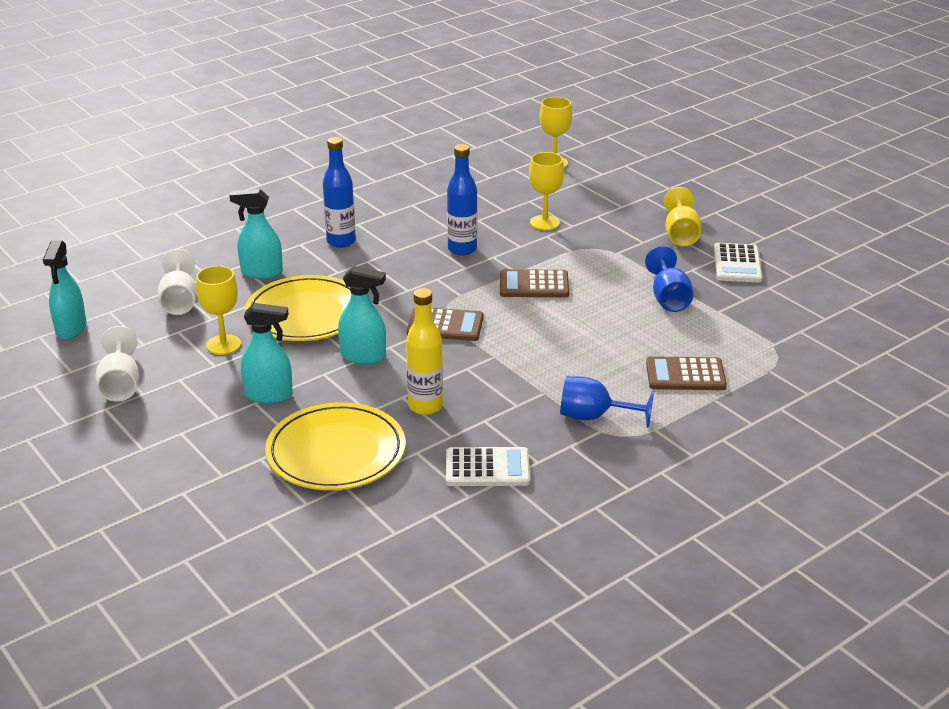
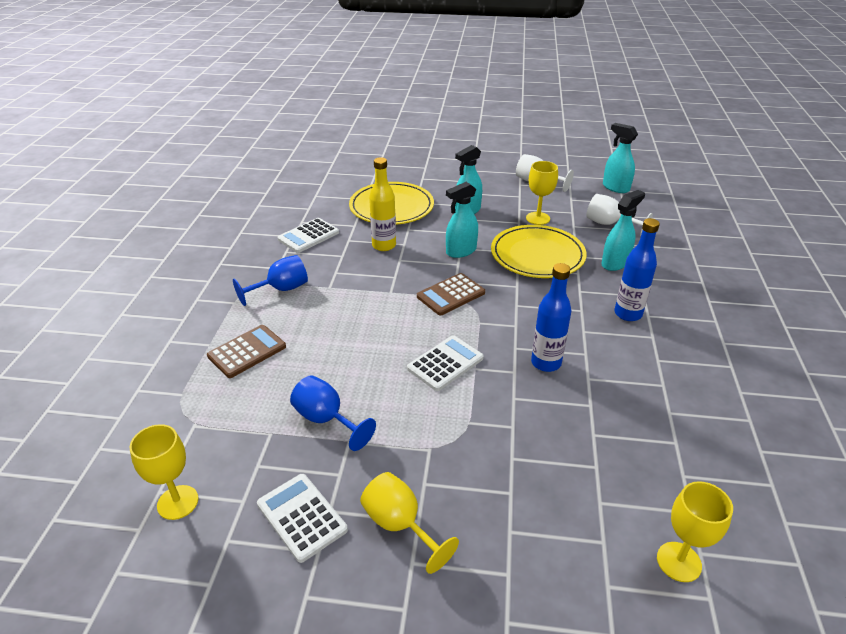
camera: 135 degrees right, 5 degrees up
(534, 285) = (445, 363): brown calculator -> white calculator
(544, 222) = (538, 443): yellow goblet -> yellow goblet (178, 502)

